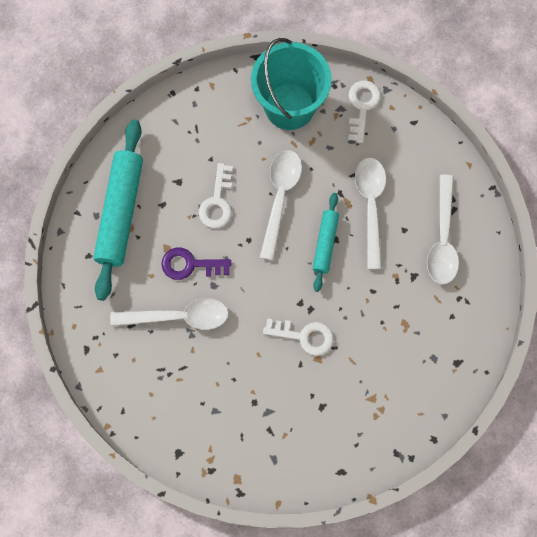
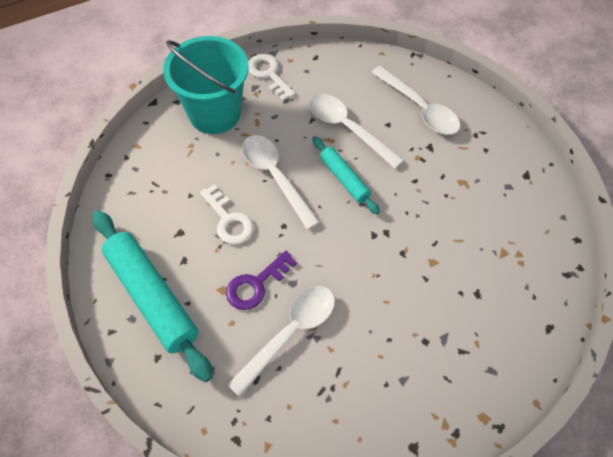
camera: 45 degrees left, 15 degrees down
(304, 336) = (404, 255): white key -> none

